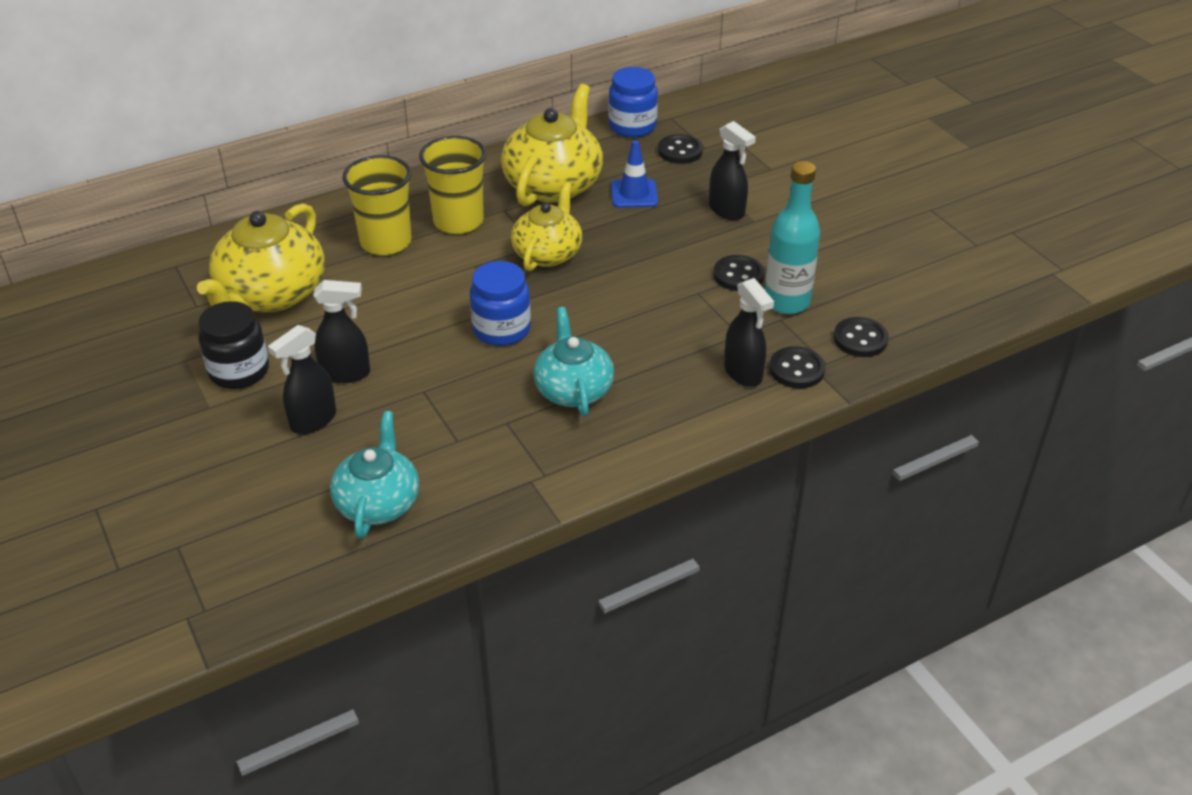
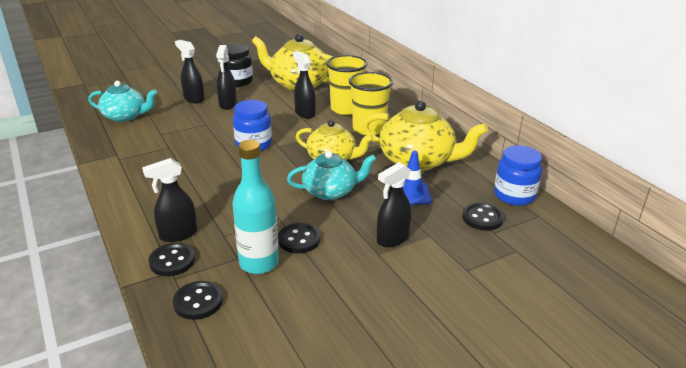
camera: 90 degrees right, 10 degrees down
(396, 283) = (305, 113): none -> black spray bottle
(573, 390) = (188, 167): turquoise teapot -> turquoise teapot (330, 191)

